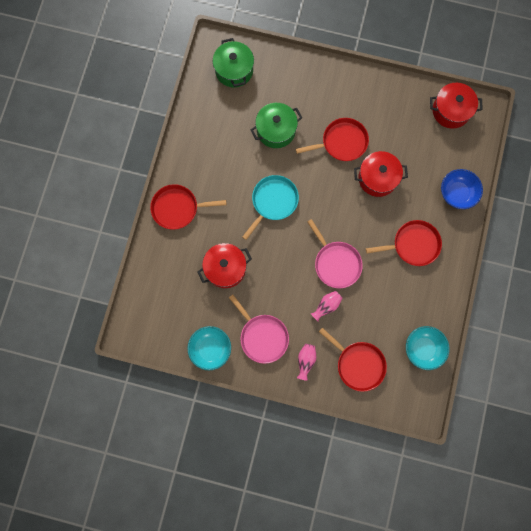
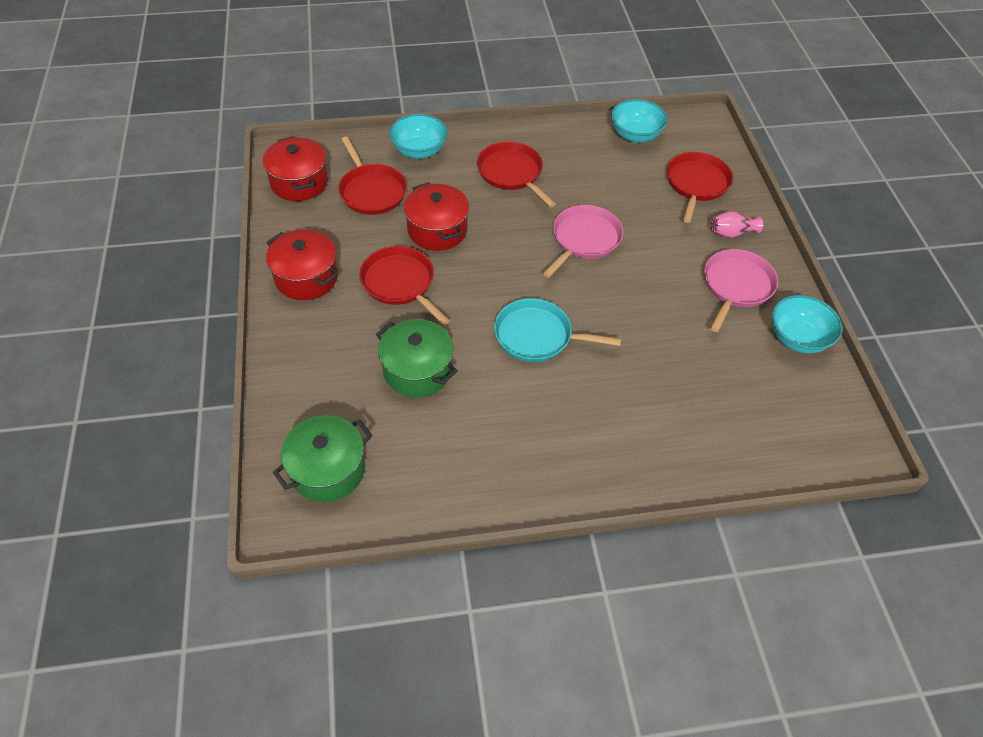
camera: 115 degrees left, 25 degrees down
(177, 208) = (622, 462): red pan -> red pan (372, 191)
(225, 268) = (674, 360): red pot -> red pot (306, 277)
(326, 306) = (647, 233): pink vase -> none
(457, 193) = (419, 151): blue bowl -> turquoise bowl

